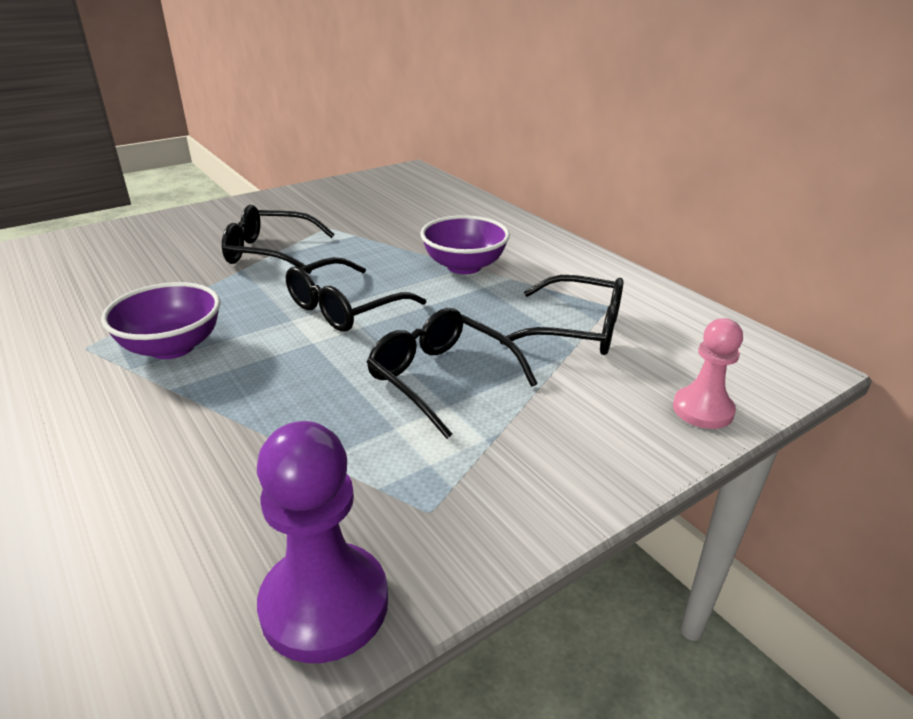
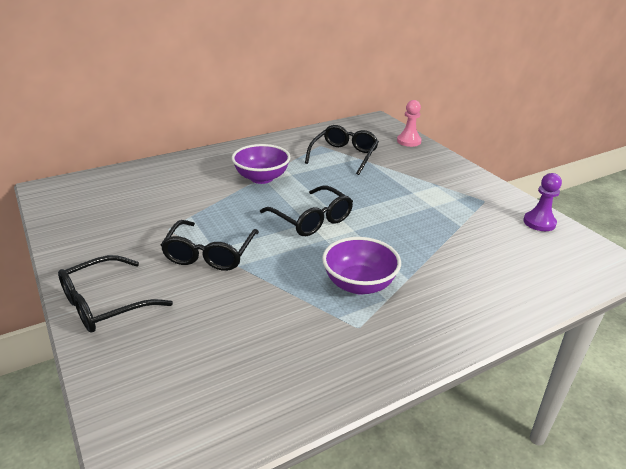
camera: 85 degrees left, 0 degrees up
(324, 604) = (539, 222): purple pawn -> purple pawn, size x0.65
(440, 378) = (390, 193): black glasses -> black glasses (104, 304)

